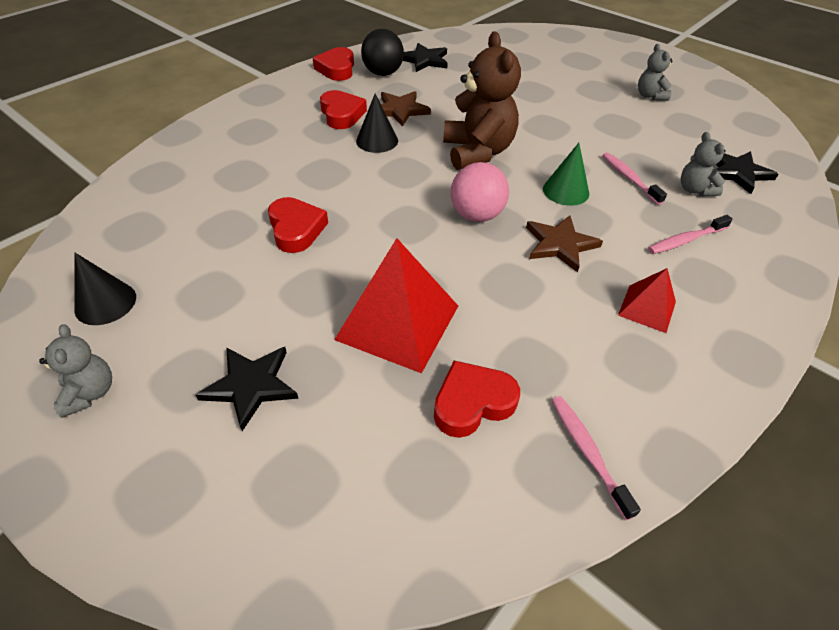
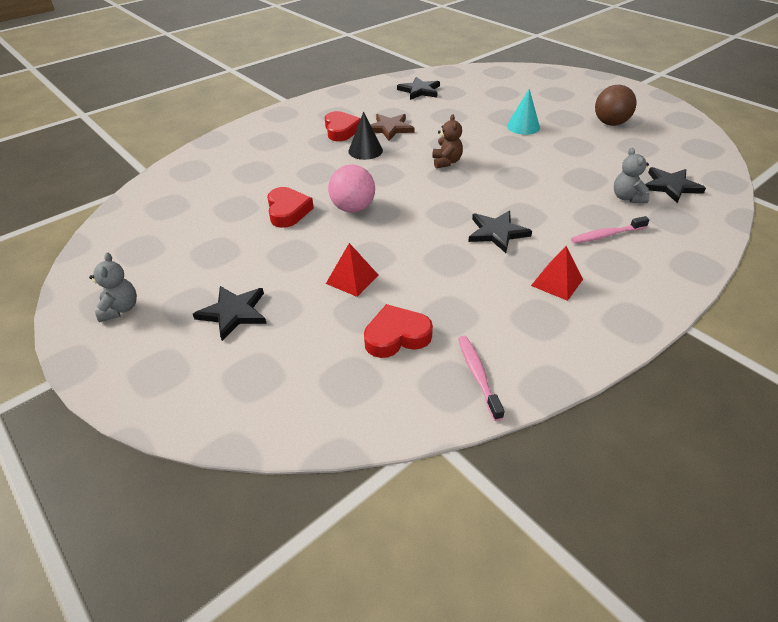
camera: 10 degrees right, 5 degrees down
(105, 303) = (139, 253): black cone -> none
(337, 69) = (344, 96): red heart -> none
(383, 73) = (382, 100): black ball -> none
(398, 322) = (352, 279): red pyramid -> red pyramid, size x0.52
(476, 215) = (433, 208): pink ball -> pink ball (353, 208)
(477, 152) = (446, 162): brown teddy bear -> brown teddy bear, size x0.51
(554, 103) = (523, 126): none -> turquoise cone
(560, 244) = (497, 233): brown star -> black star
(566, 191) = (513, 194): green cone -> none
(629, 178) = (571, 186): pink toothbrush -> none
(650, 96) = (610, 123): grey teddy bear -> brown ball

